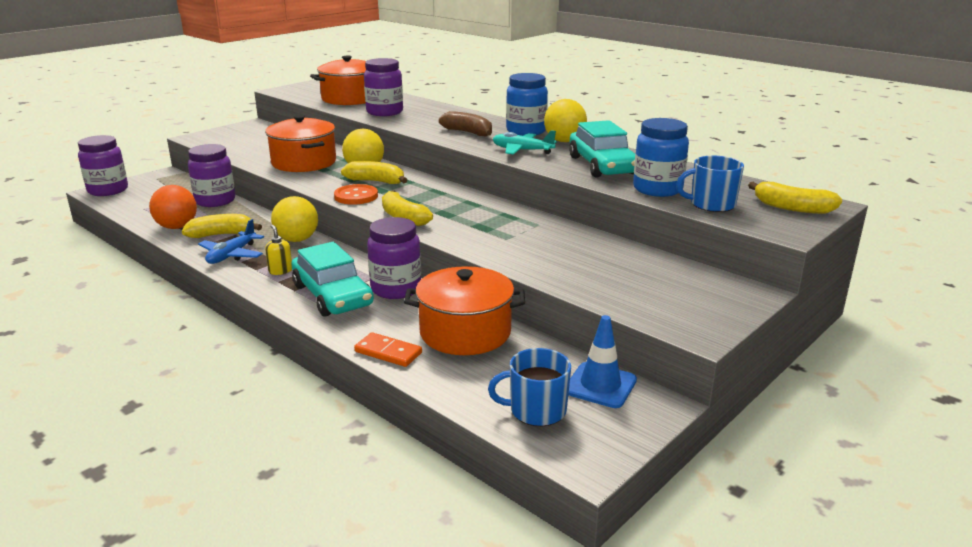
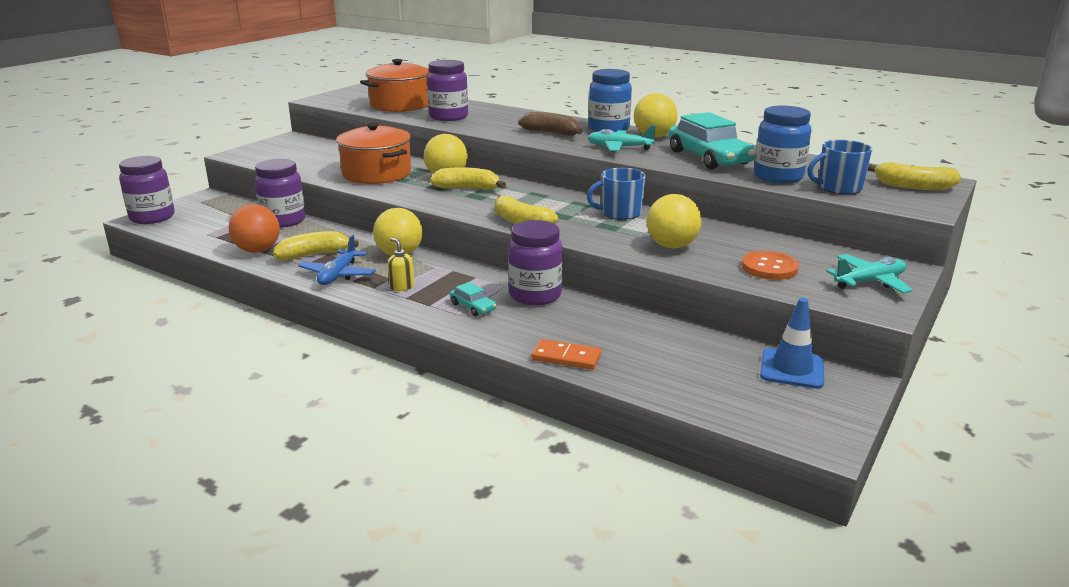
camera: 10 degrees left, 0 degrees up
(332, 295) = (473, 307): turquoise car -> turquoise car, size x0.44
(356, 196) = (457, 204): orange button -> orange button (769, 268)
(465, 332) = (631, 331): orange pot -> none
(530, 251) = (671, 246): none -> yellow ball
(536, 410) = (746, 398): blue mug -> blue mug (620, 213)
(707, 304) = (869, 282): none -> turquoise plane

